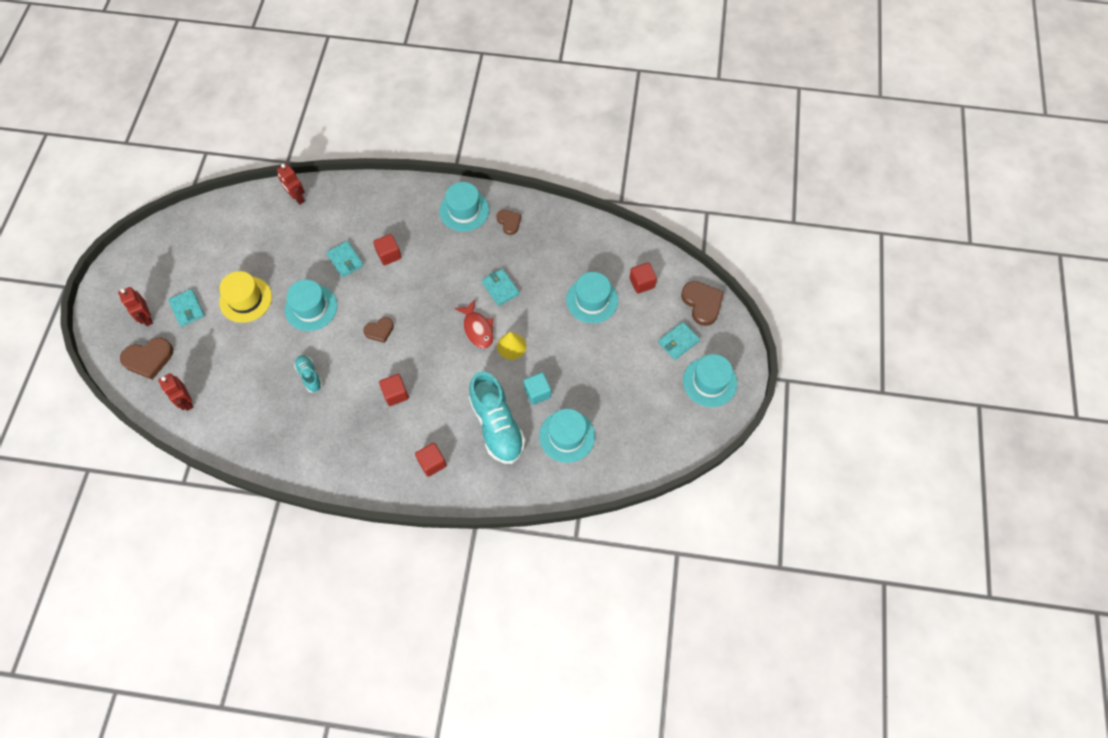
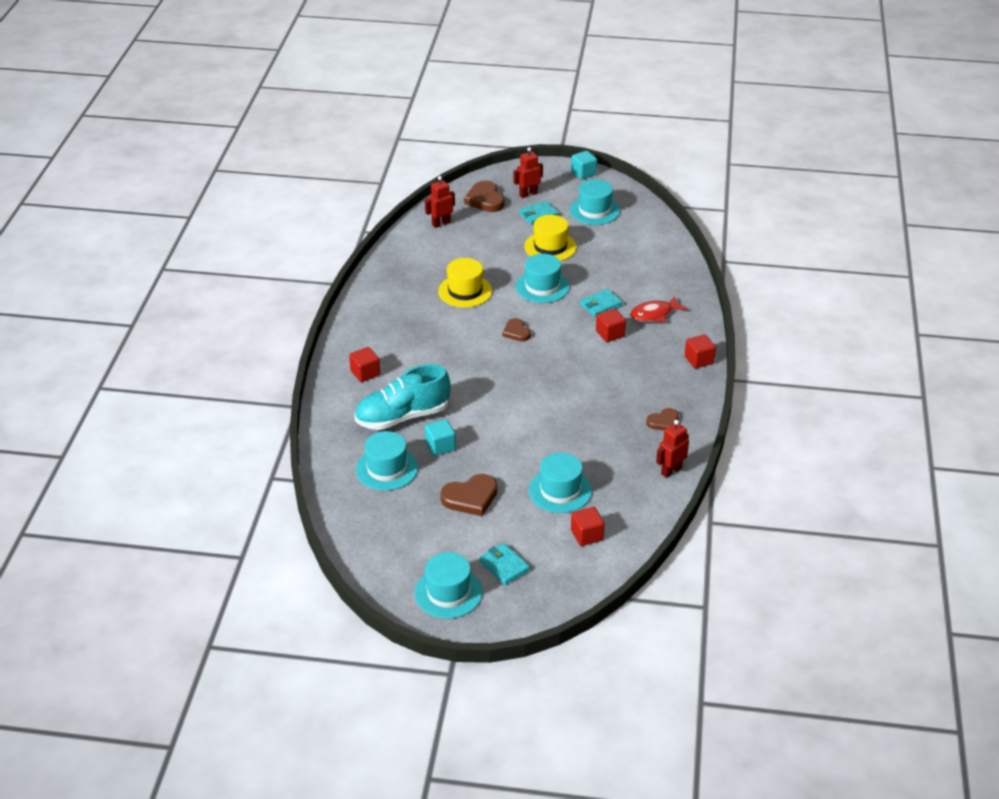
camera: 90 degrees right, 25 degrees down
(117, 266) = (583, 173): none -> turquoise cube
(297, 197) = (676, 269): red robot -> red robot (671, 471)
(309, 376) = (465, 291): turquoise shoe -> yellow hat
(395, 394) = (443, 346): red cube -> red cube (699, 360)
(464, 210) = (675, 386): turquoise hat -> turquoise hat (594, 210)
(477, 329) = (519, 400): red fish -> red fish (654, 314)
(500, 288) = (572, 416): turquoise wallet -> none
(511, 346) = (498, 426): yellow cone -> none
(702, 303) = (559, 591): brown heart -> brown heart (470, 498)

